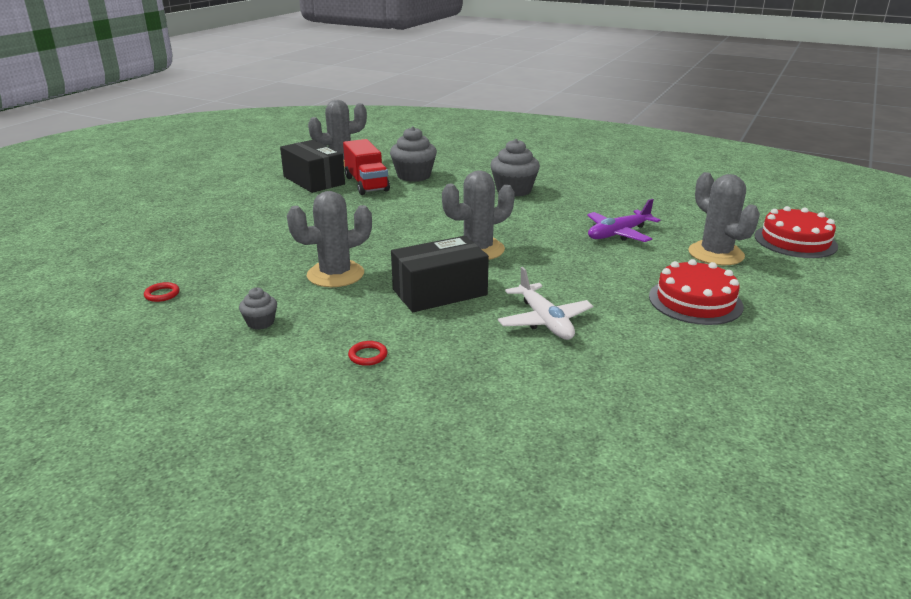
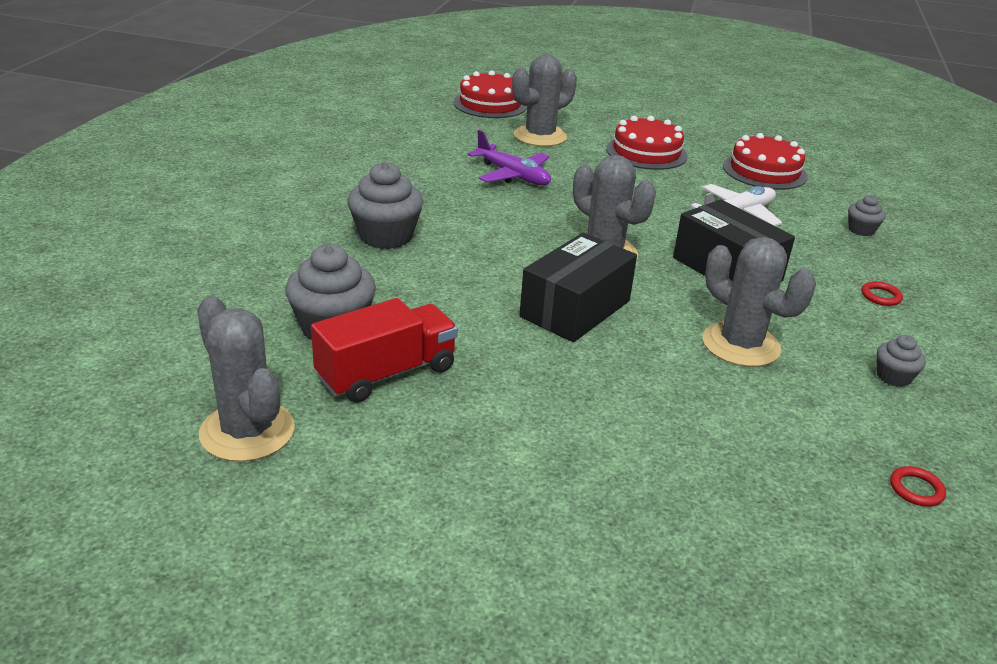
camera: 105 degrees left, 5 degrees up
(314, 180) = (379, 445): black box -> black box (575, 309)
(502, 390) = (861, 230): none -> grey cupcake
(662, 366) = (764, 171): none -> red cake

